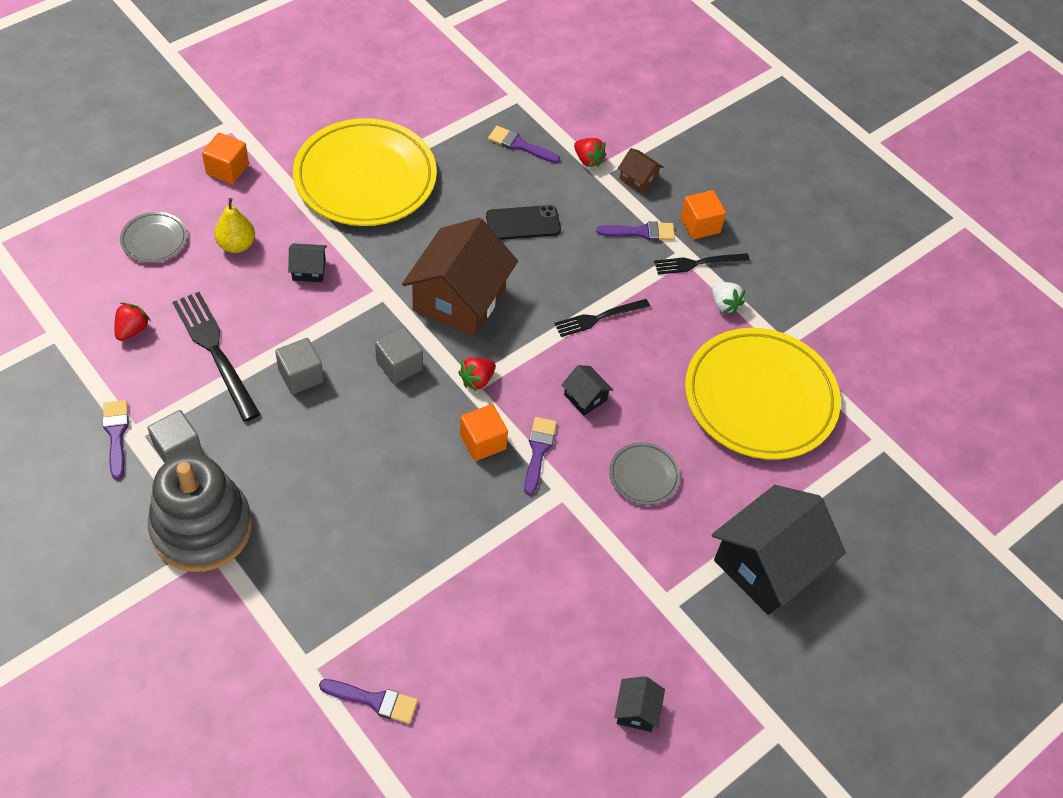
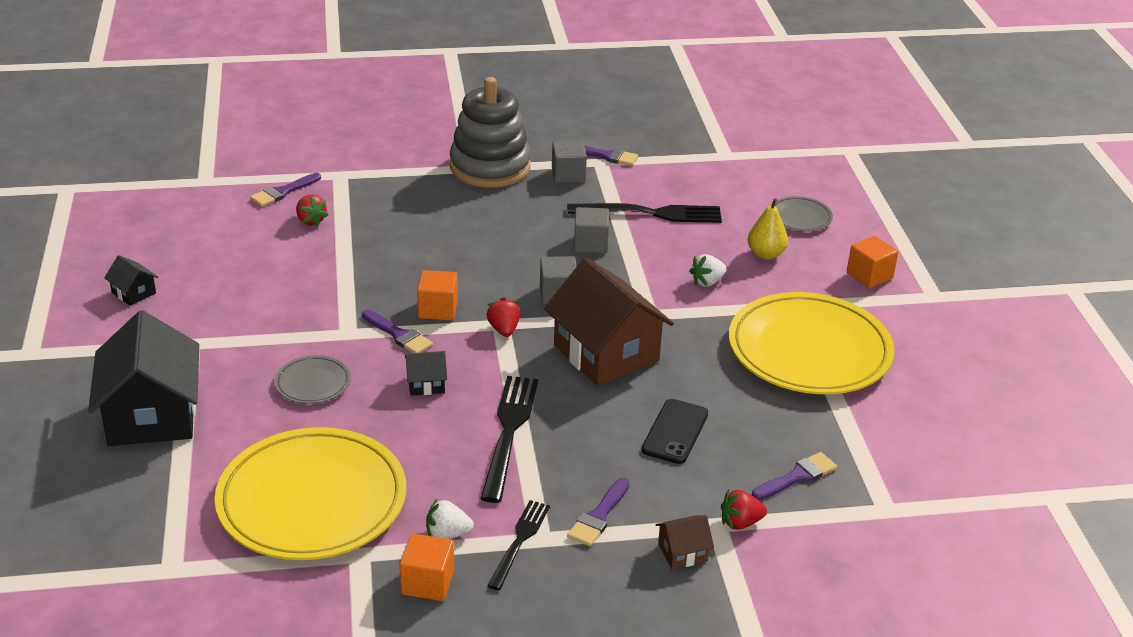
camera: 125 degrees right, 20 degrees down
(132, 330) = (704, 185): red strawberry -> red strawberry (310, 220)
(309, 270) = (707, 282): black house -> white strawberry
(598, 318) = (508, 432): black fork -> black fork, size x1.61
(700, 225) = (573, 572): orange cube -> orange cube (427, 582)

